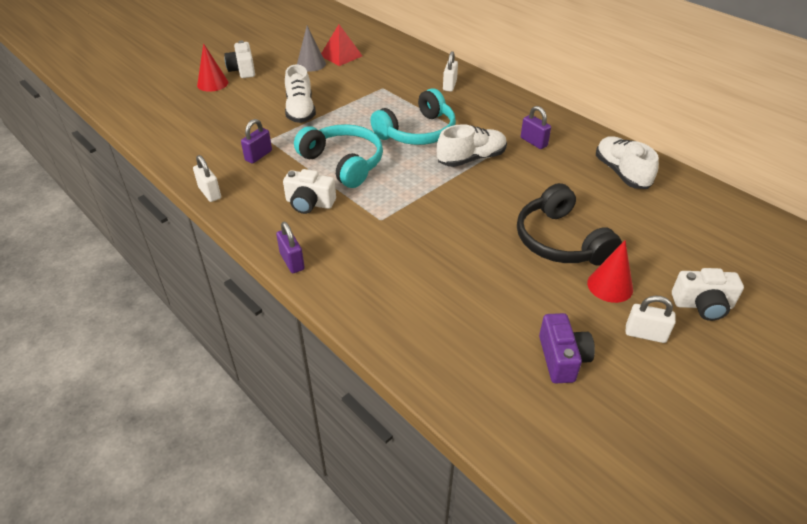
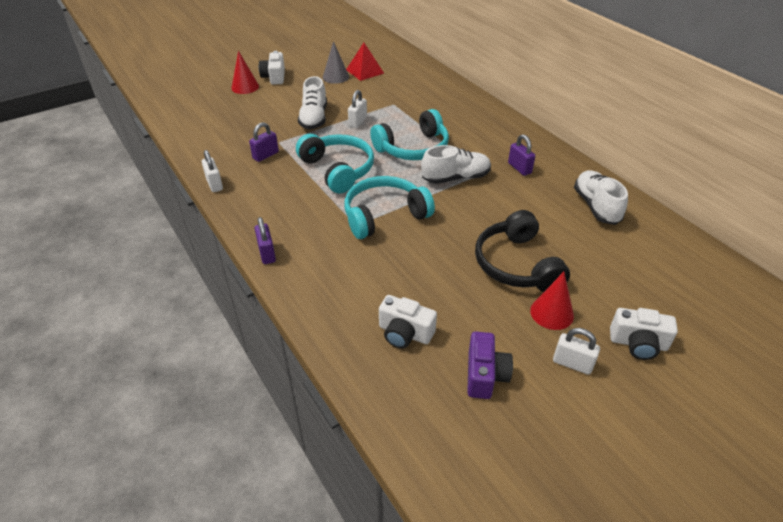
camera: 10 degrees right, 0 degrees up
(309, 203) = (297, 203): white camera -> white camera (405, 333)
(408, 206) = (384, 215): none -> turquoise headphones
(449, 85) = (456, 107): white padlock -> white padlock (358, 122)

